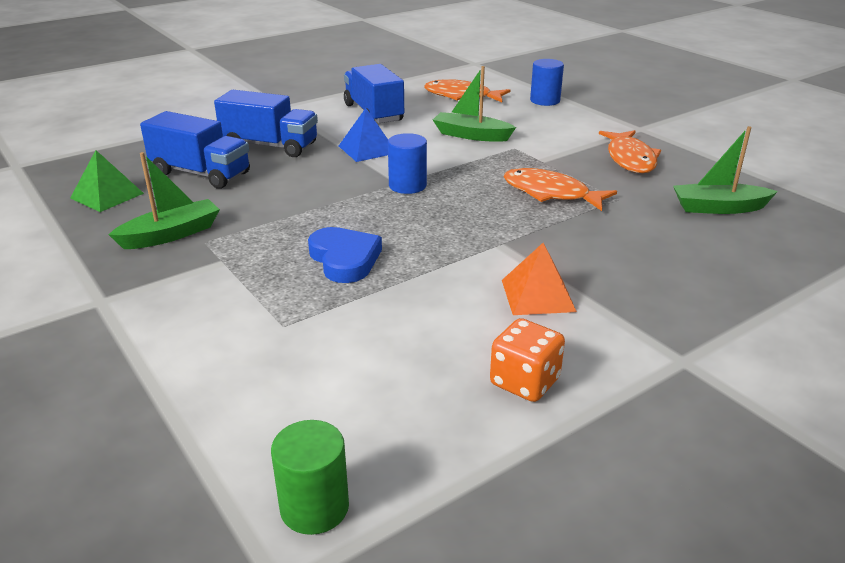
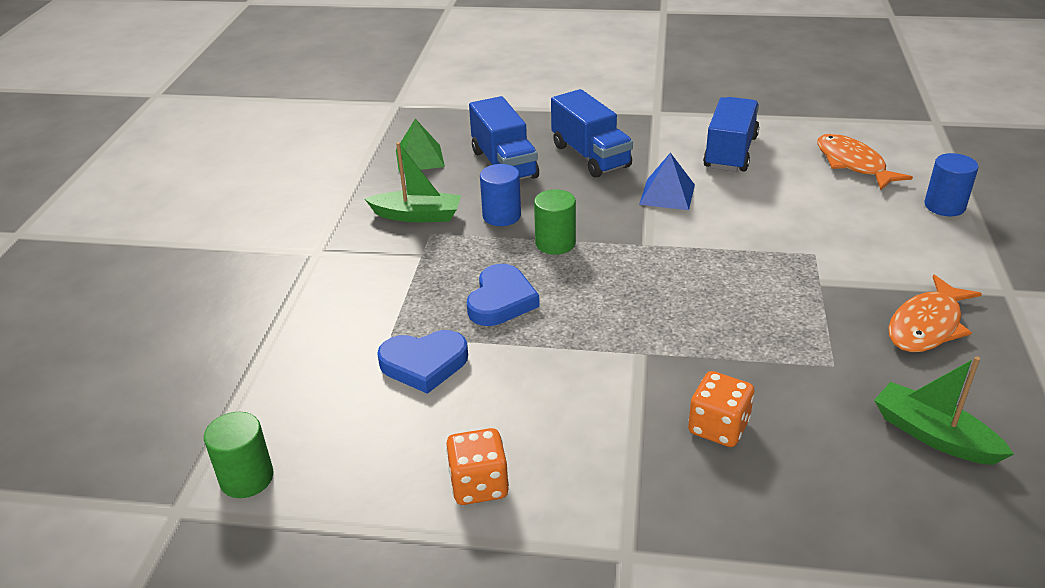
camera: 45 degrees right, 5 degrees up
(329, 207) = (555, 243): none -> green cylinder
(348, 330) = (424, 364): none -> blue heart
(407, 186) = (647, 251): blue cylinder -> blue cylinder (501, 216)
(471, 135) = (790, 219): green boat -> none
(537, 295) = (598, 420): orange pyramid -> none
(550, 193) = (770, 324): orange fish -> none
(613, 260) = (718, 427): none -> orange dice

